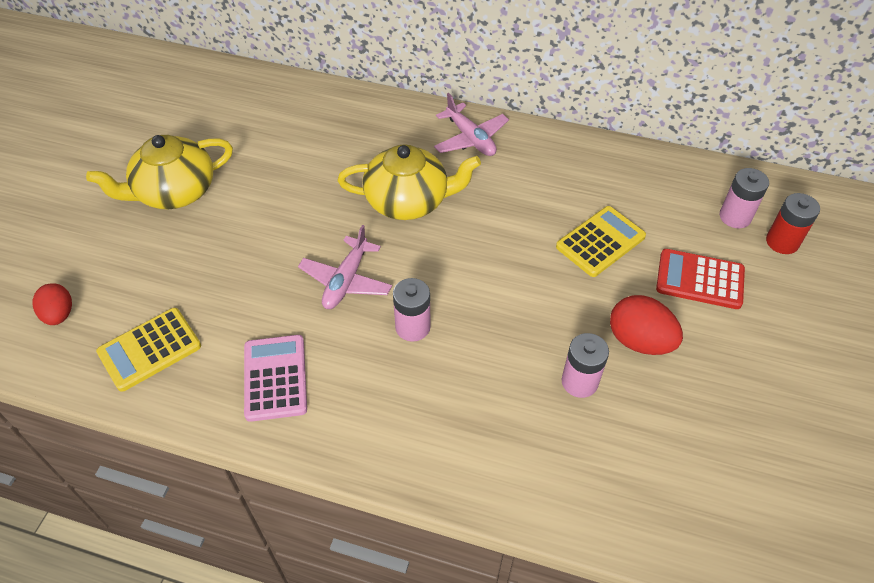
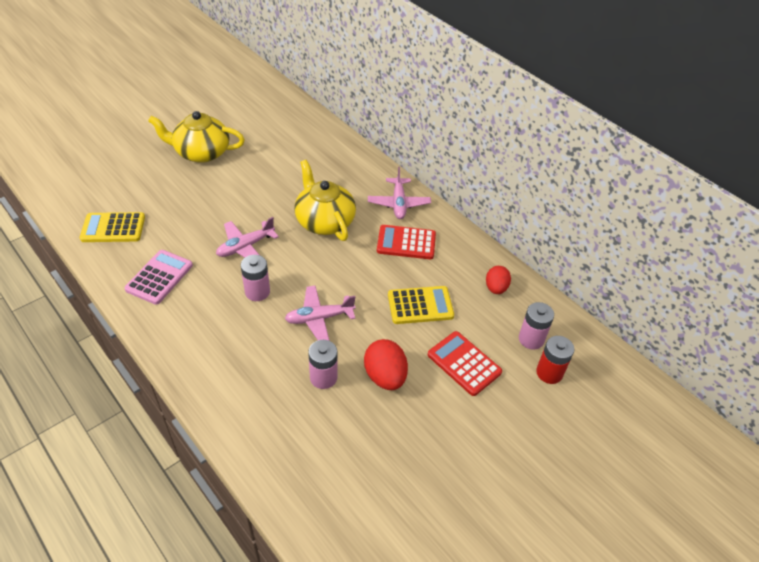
camera: 30 degrees right, 5 degrees down
(59, 314) = (88, 187): red egg -> red egg (496, 288)
(408, 201) = (324, 221): yellow teapot -> yellow teapot turned 150 degrees counterclockwise
(511, 317) = (319, 318): none -> pink plane
(520, 179) = (406, 243): none -> red calculator

